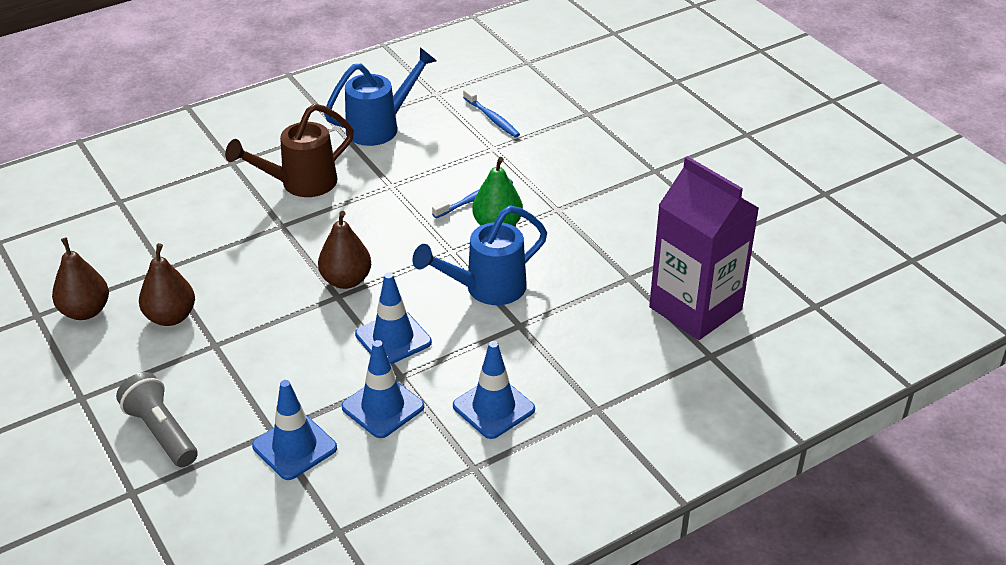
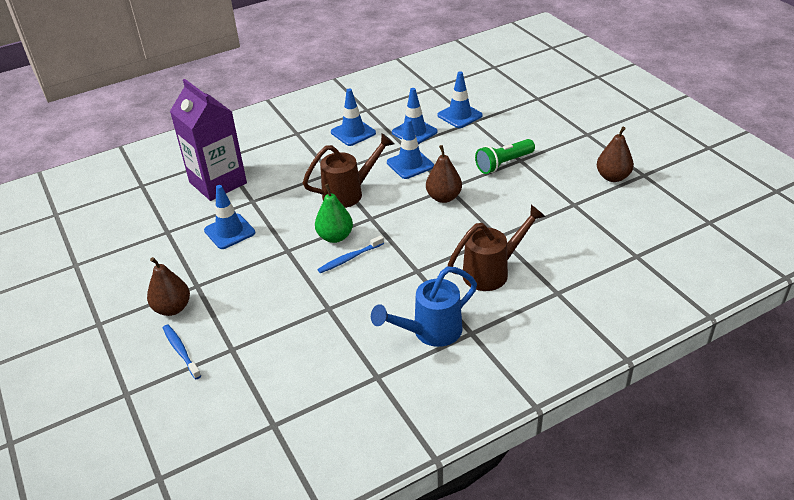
camera: 175 degrees left, 0 degrees up
(161, 432) = (533, 120): grey flashlight -> none
(171, 317) = (554, 174): brown pear -> brown pear (172, 308)
(243, 337) = (503, 164): none -> green flashlight
(486, 289) = (349, 193): blue watering can -> brown watering can
(492, 118) = (324, 342): blue toothbrush -> blue toothbrush (181, 351)
(643, 233) = (229, 231): none -> blue traffic cone

